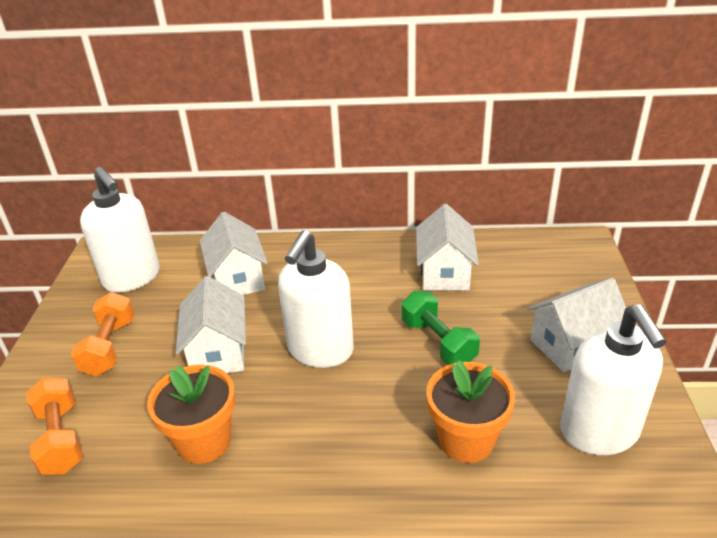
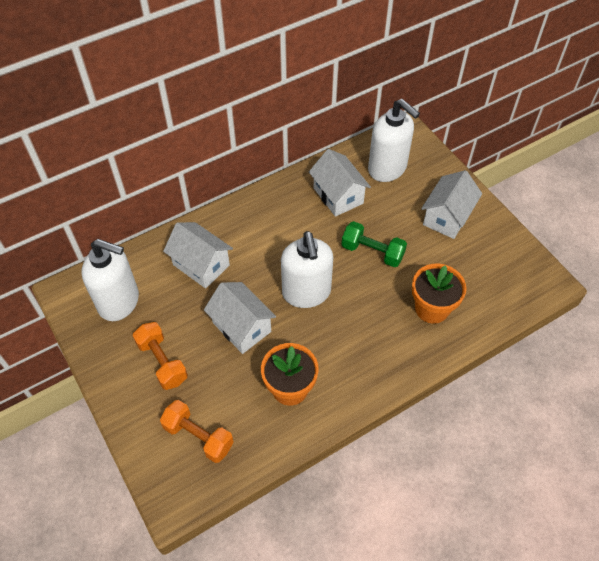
camera: 35 degrees left, 20 degrees up
(599, 432) = (493, 268): white soap dispenser -> white soap dispenser (387, 168)

